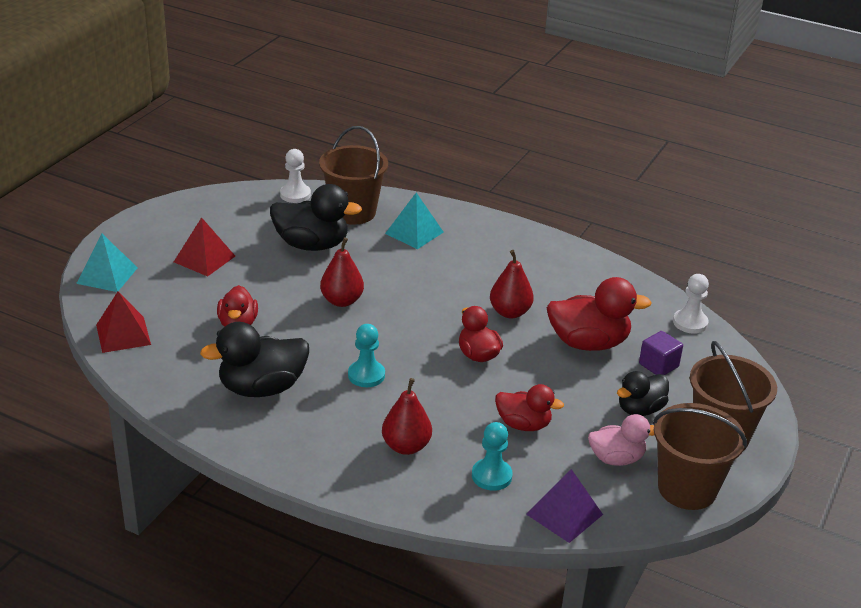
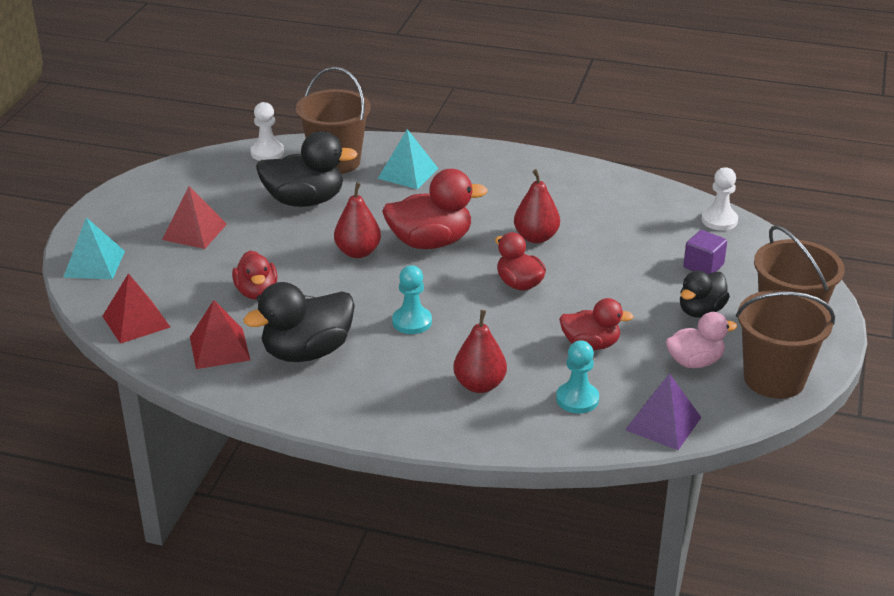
camera: 10 degrees left, 0 degrees up
(186, 371) = (219, 348): none -> red pyramid
(588, 343) = (626, 255): red duck -> red duck (430, 242)

